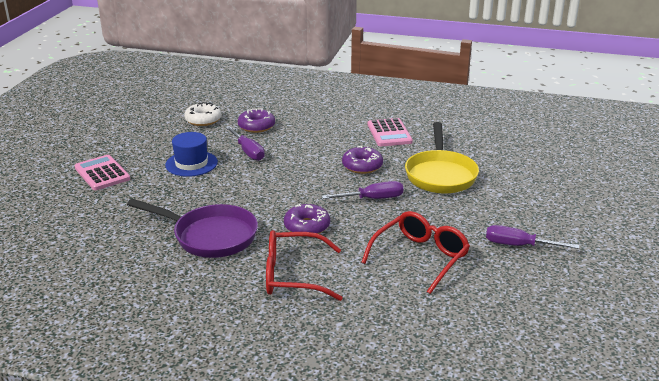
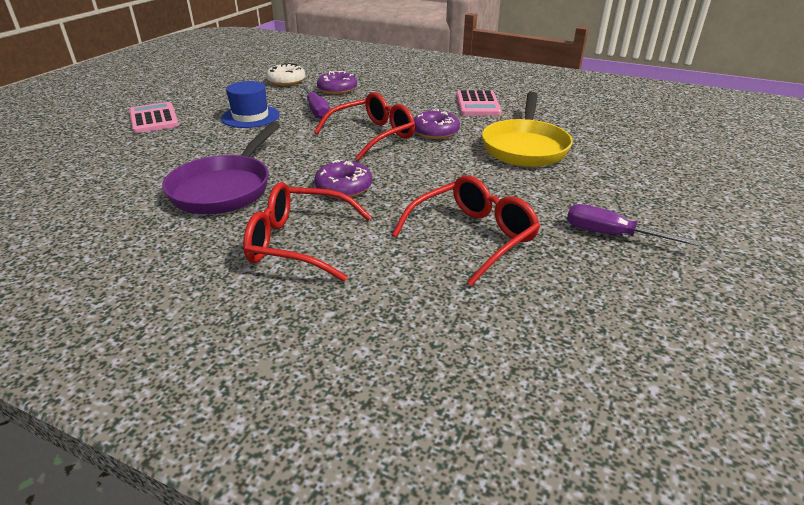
camera: 10 degrees right, 5 degrees up
(210, 236) = (225, 188): purple pan -> purple pan turned 75 degrees clockwise
(310, 174) = (373, 135): none -> red glasses
(373, 199) = (435, 165): purple screwdriver -> none

